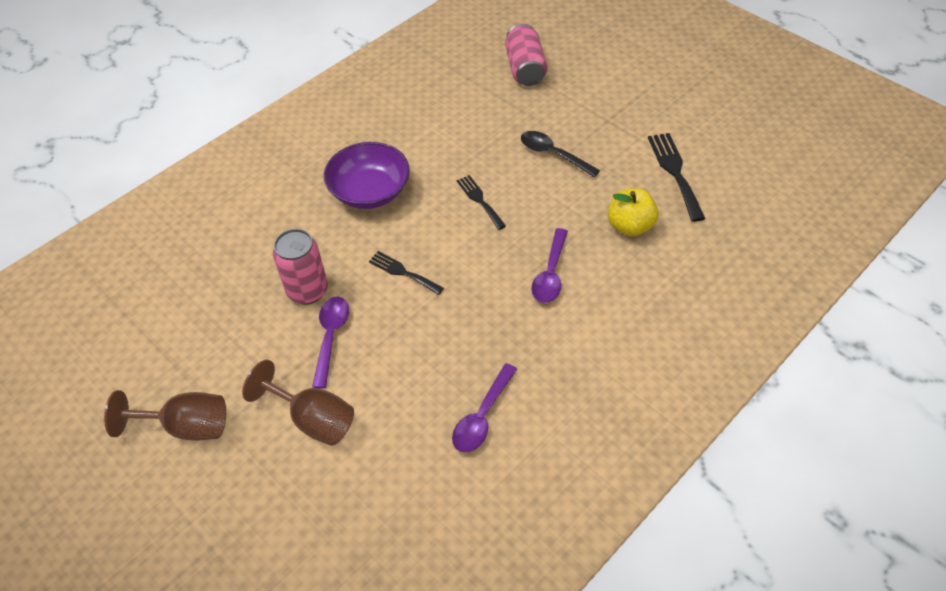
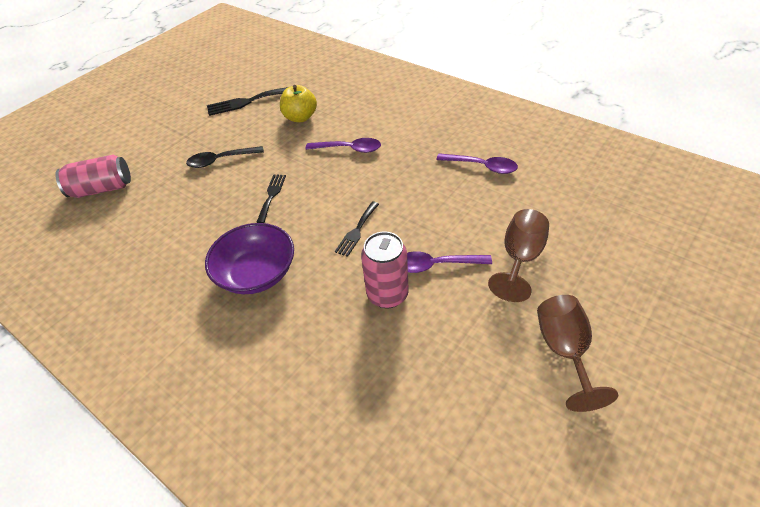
camera: 95 degrees left, 5 degrees down
(480, 200) = (271, 196): black fork -> black fork turned 135 degrees clockwise
(553, 154) = (220, 160): black spoon -> black spoon turned 45 degrees clockwise

